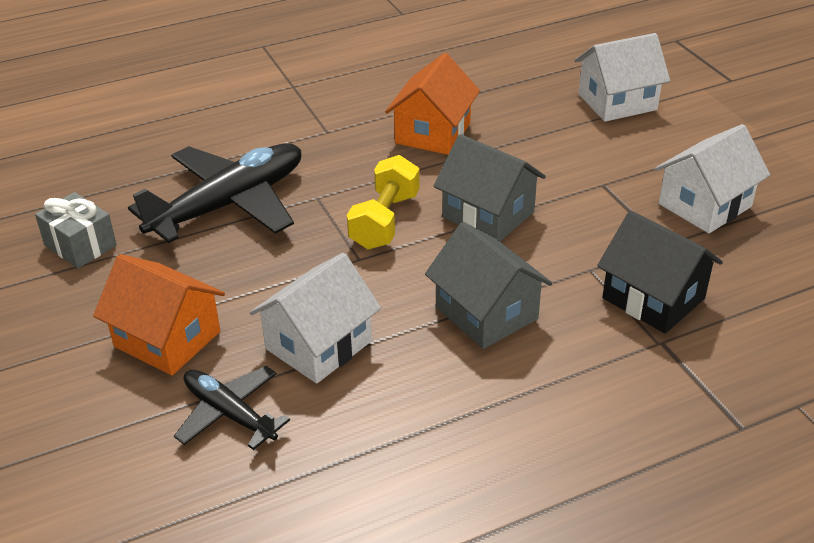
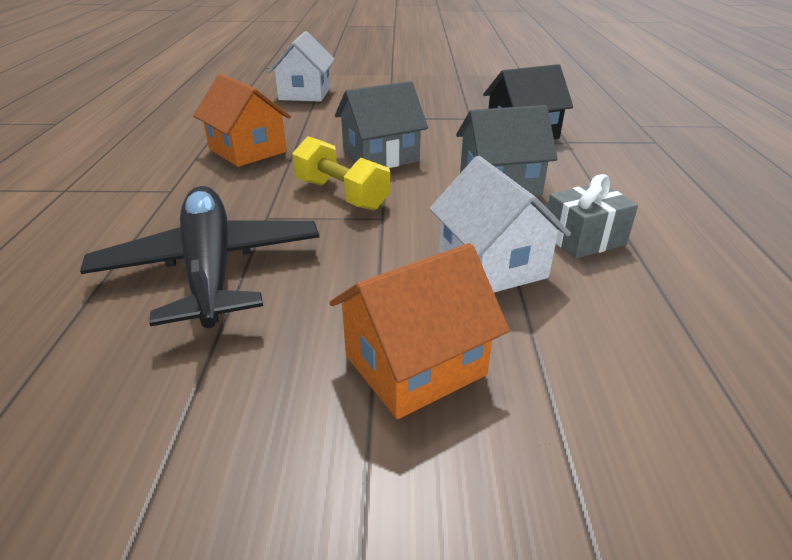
camera: 65 degrees left, 5 degrees down
(80, 245) = (136, 413): grey gift -> grey gift (583, 239)
(230, 413) = (572, 343): black plane -> none
(704, 205) = (442, 101): white house -> none

